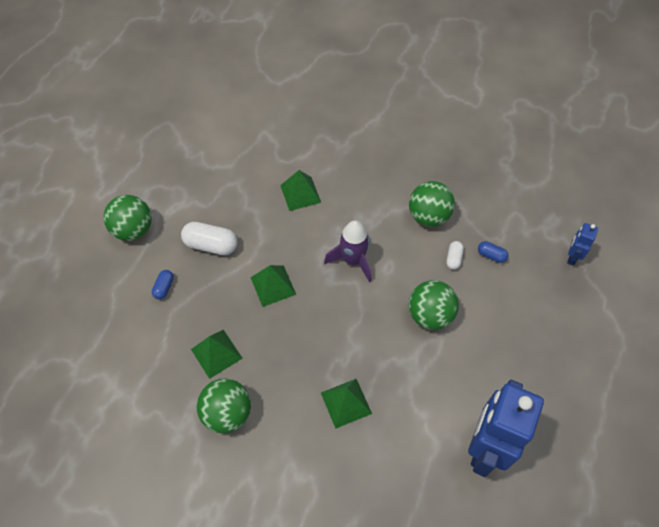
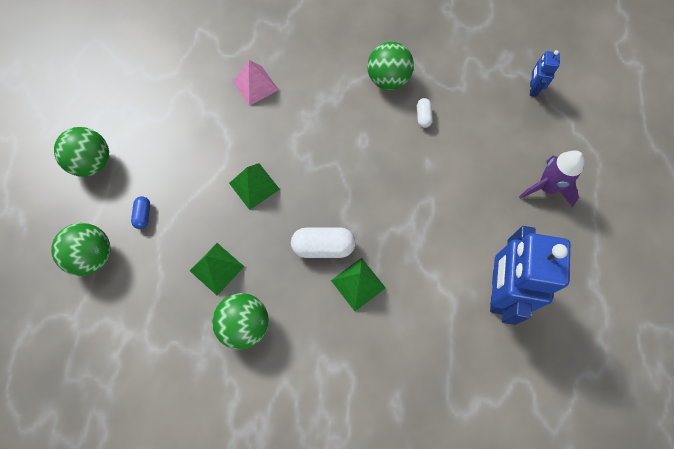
camera: 15 degrees left, 10 degrees up
(211, 245) = (179, 159): white capsule -> white capsule (323, 247)
(300, 193) = (255, 85): green pyramid -> pink pyramid
(352, 260) = (326, 141): purple rocket -> purple rocket (546, 188)
(430, 315) = (415, 178): green ball -> green ball (93, 256)
(491, 255) = (457, 105): blue capsule -> none

